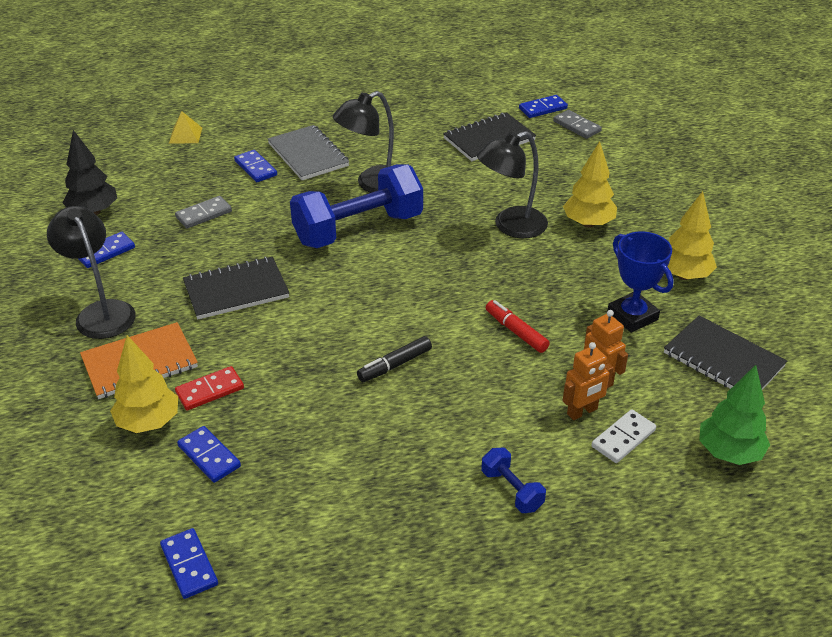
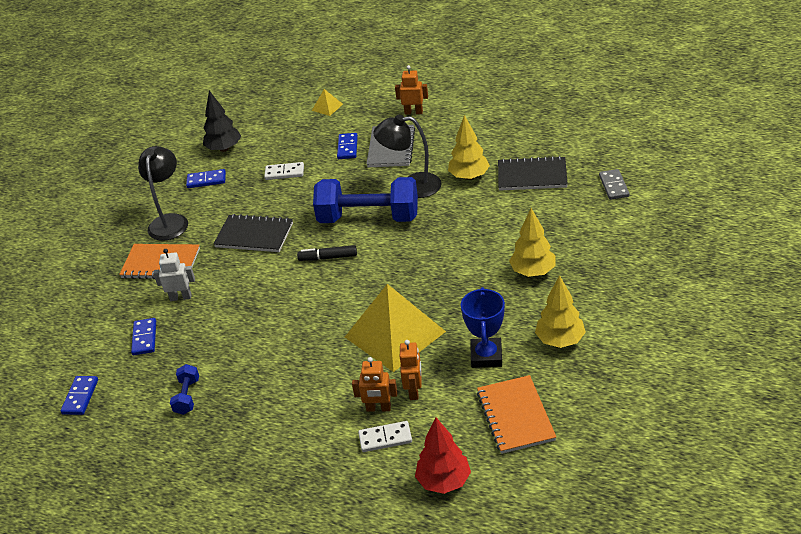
camera: 40 degrees right, 0 degrees up
(149, 422) = (133, 303): yellow tree -> yellow tree (469, 177)
(203, 214) = (284, 173): grey domino -> white domino
(210, 391) = (181, 297): red domino -> white robot
(296, 115) = (413, 112): none -> orange robot
(395, 365) = (297, 325): black marker -> black marker (328, 258)
(511, 226) = (473, 253): black lamp -> none
(512, 490) = (283, 438): blue dumbbell -> blue dumbbell (187, 396)
(516, 331) = (395, 334): red marker -> yellow pyramid
(543, 108) = (603, 161): blue domino -> none
(723, 360) = (515, 416): black notebook -> orange notebook
(729, 453) = (444, 481): green tree -> red tree

